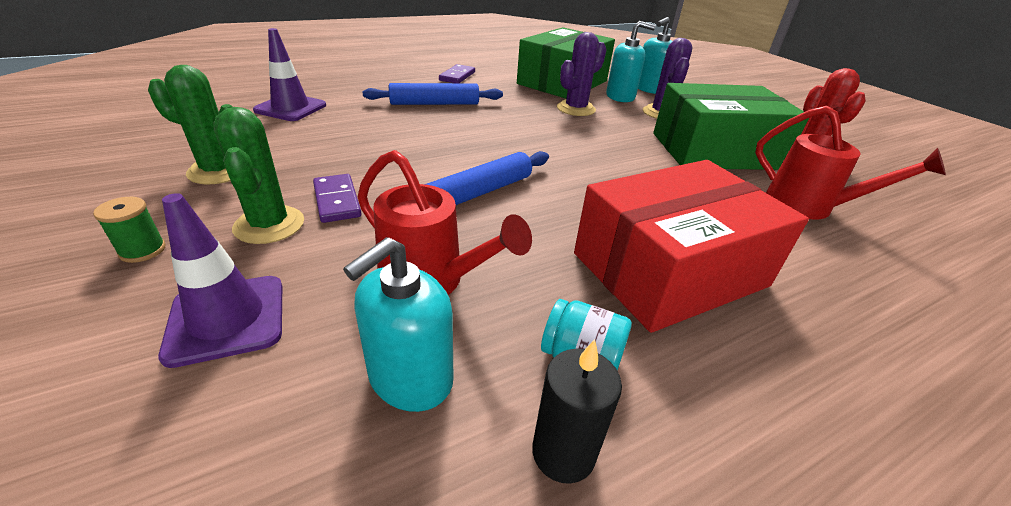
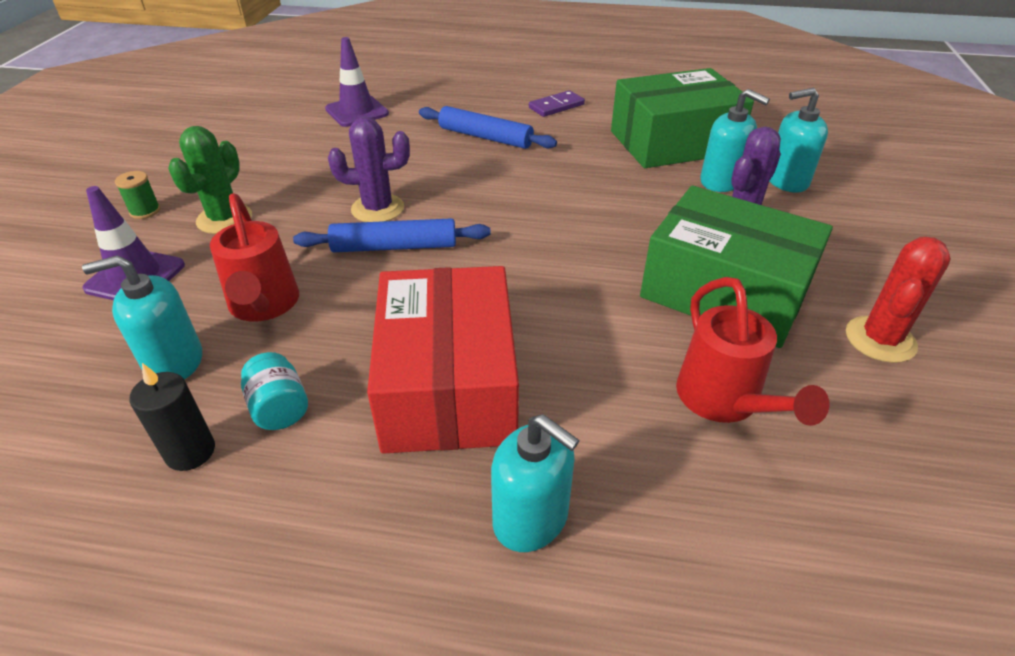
camera: 40 degrees right, 5 degrees up
(219, 171) = (244, 161): green cactus -> none
(337, 201) = (286, 215): purple domino -> none
(576, 109) = (632, 183): purple cactus -> purple cactus (377, 209)
(669, 269) = (448, 384): red box -> red box turned 75 degrees clockwise
(852, 327) = (531, 518): none -> turquoise soap dispenser

